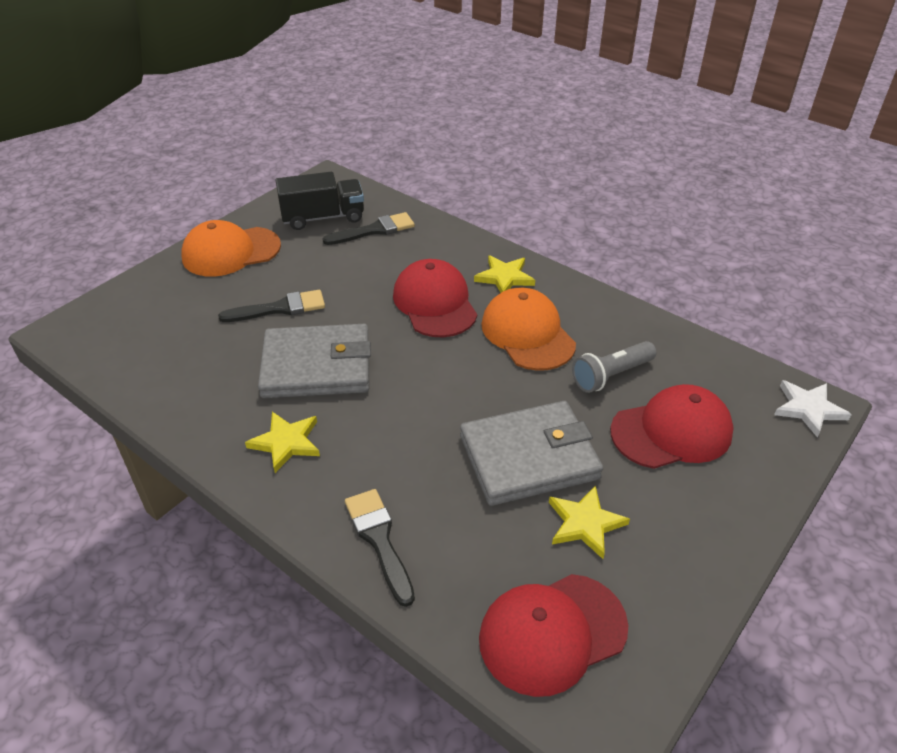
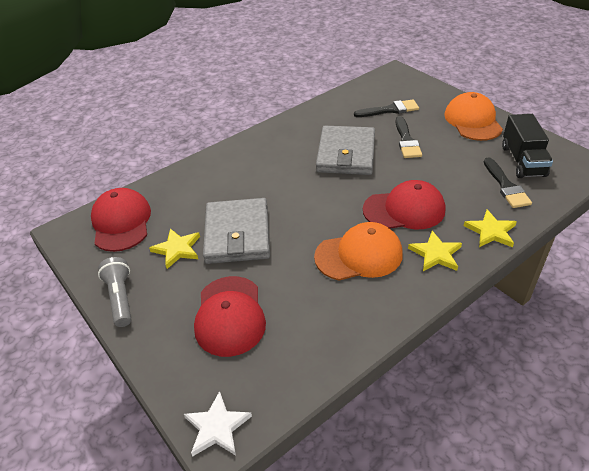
camera: 105 degrees right, 0 degrees up
(286, 442) = (286, 142): yellow star -> yellow star (491, 231)
(379, 540) = (207, 170): black brush -> black brush (390, 110)
(610, 375) = (299, 295): grey flashlight -> grey flashlight (120, 298)

